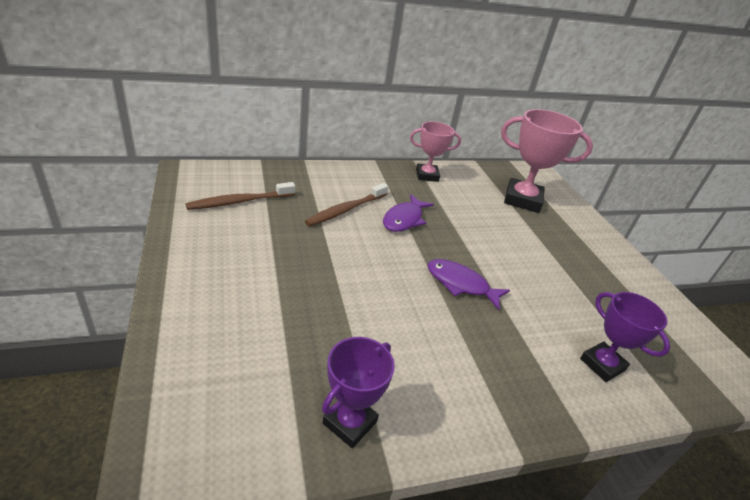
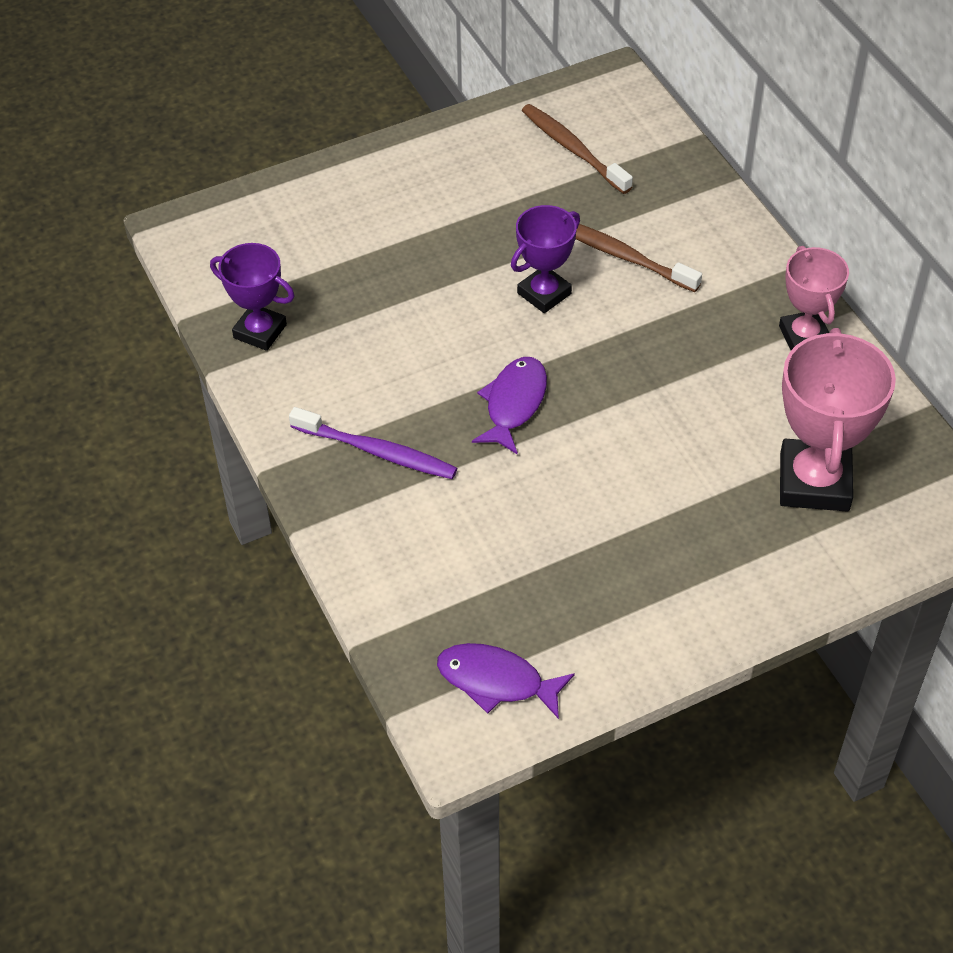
camera: 85 degrees right, 15 degrees up
(404, 219) = (639, 324): purple fish -> purple fish (497, 681)
(501, 367) = (377, 451): none -> purple toothbrush
(602, 364) = (421, 560): purple trophy -> purple trophy (544, 293)

